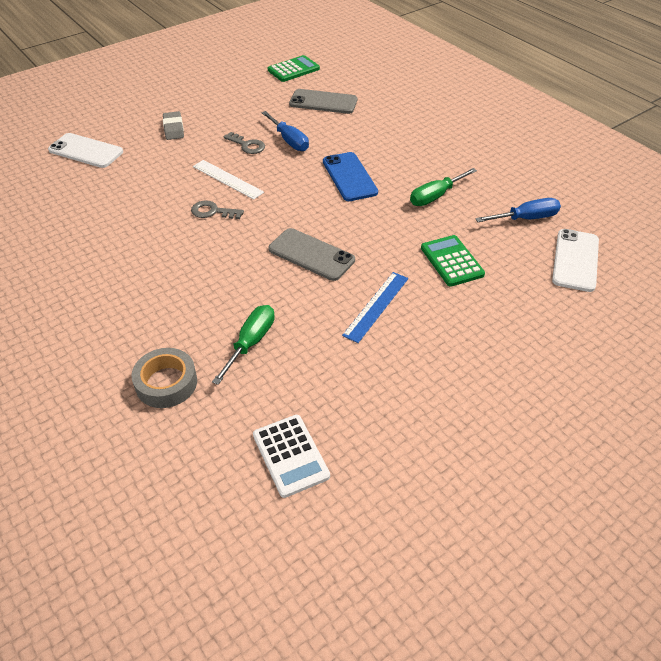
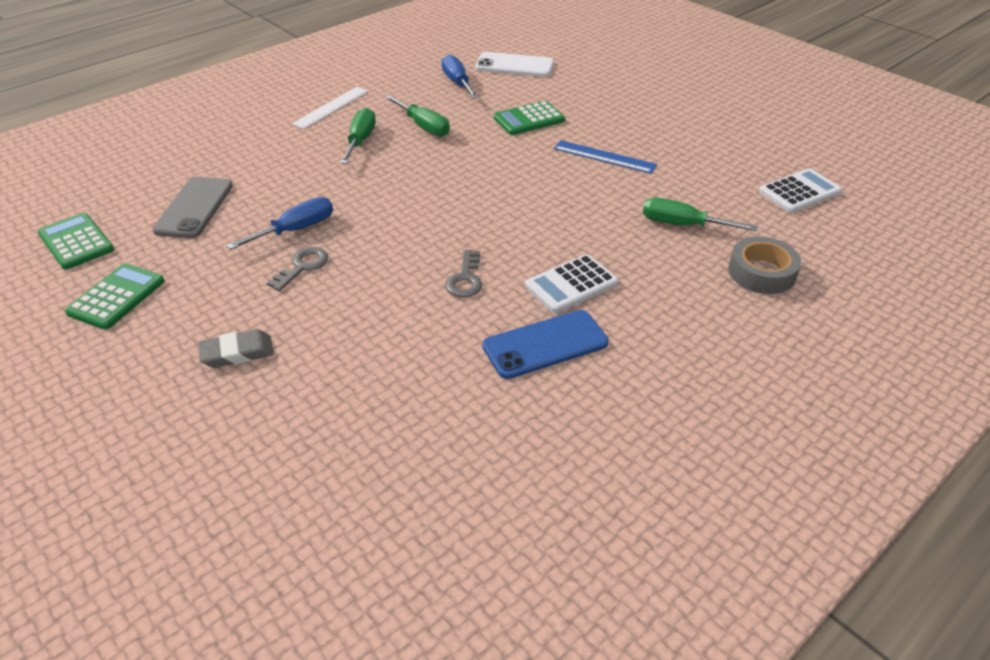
camera: 95 degrees left, 5 degrees down
(86, 151) = (295, 457): white phone -> none
(189, 262) = (571, 284): none -> white calculator
(227, 179) = (390, 275): white ruler -> white ruler (331, 107)
(237, 88) = (116, 297): none -> green calculator
(311, 254) = (536, 197): grey phone -> none
(349, 177) = (386, 179): blue phone -> blue phone (545, 345)
(410, 164) = (360, 140): none -> green screwdriver

